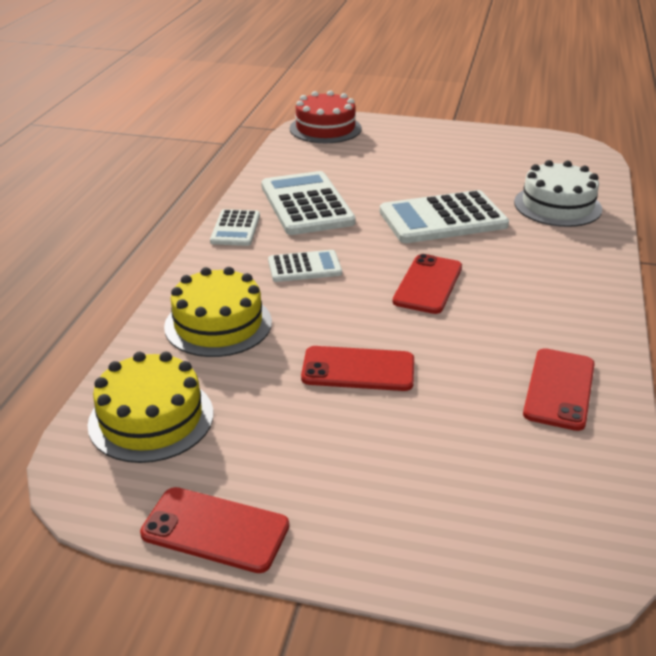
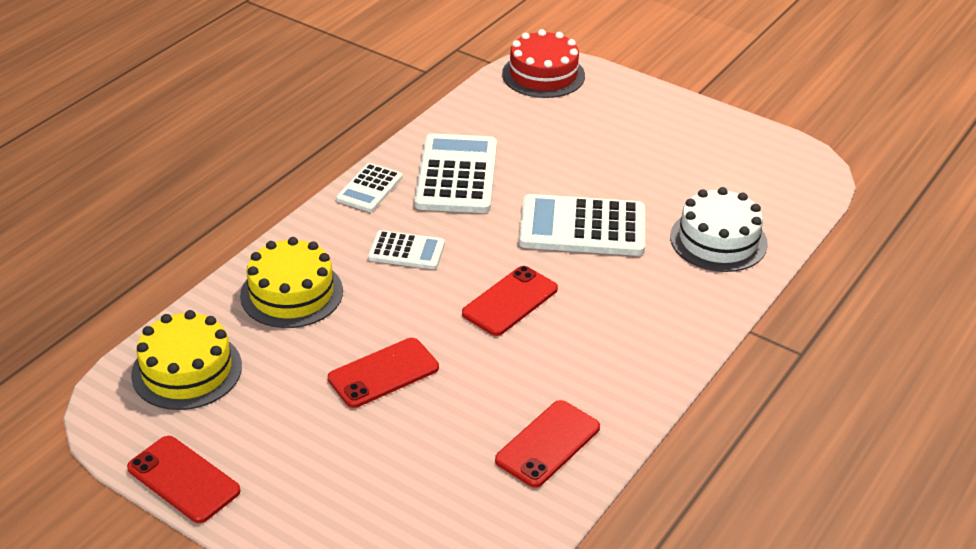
camera: 20 degrees right, 5 degrees up
(358, 369) = (383, 373): red phone -> red phone turned 60 degrees counterclockwise

